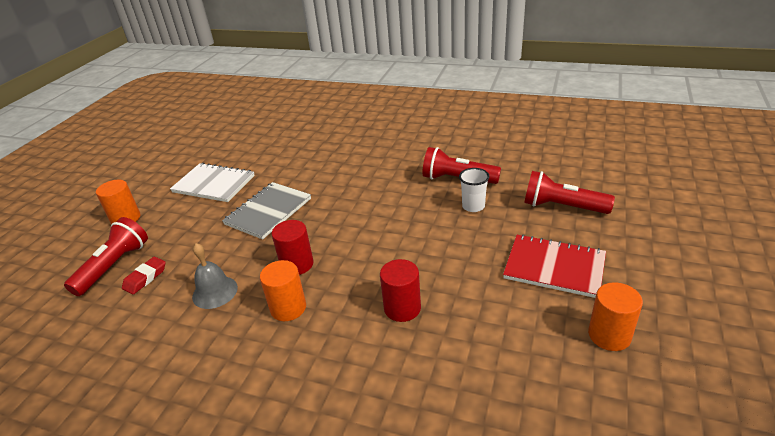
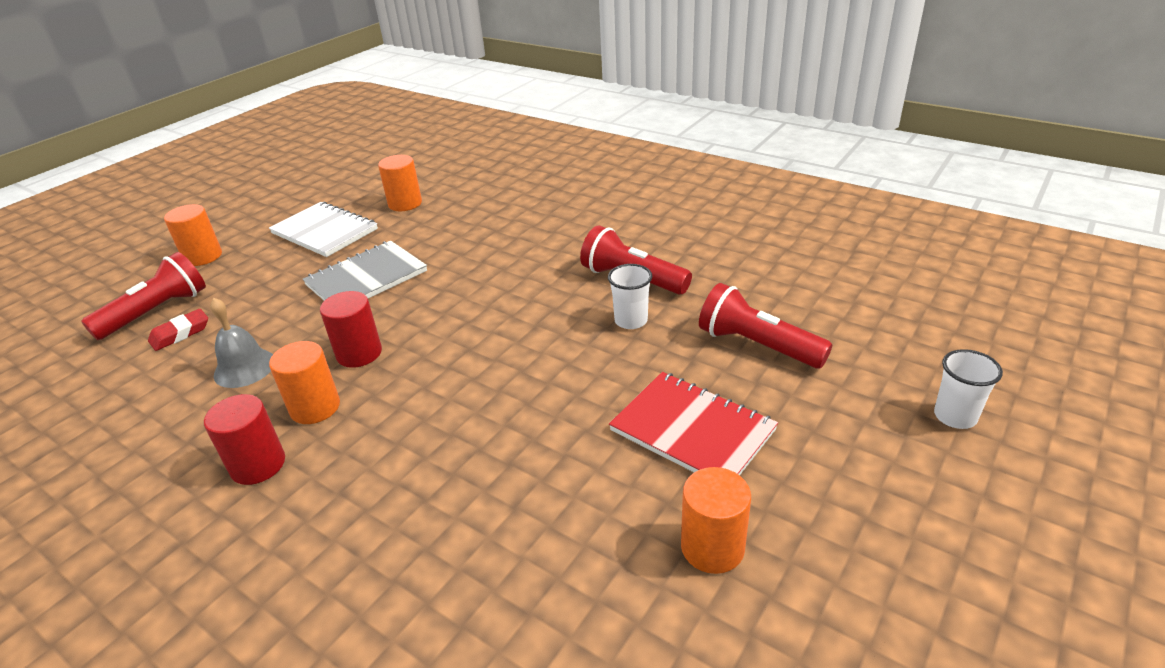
camera: 15 degrees right, 0 degrees up
(264, 155) = (405, 204): none -> orange cylinder
(402, 308) = (452, 440): red cylinder -> red cylinder (258, 465)
(699, 226) = (955, 416): none -> white cup

